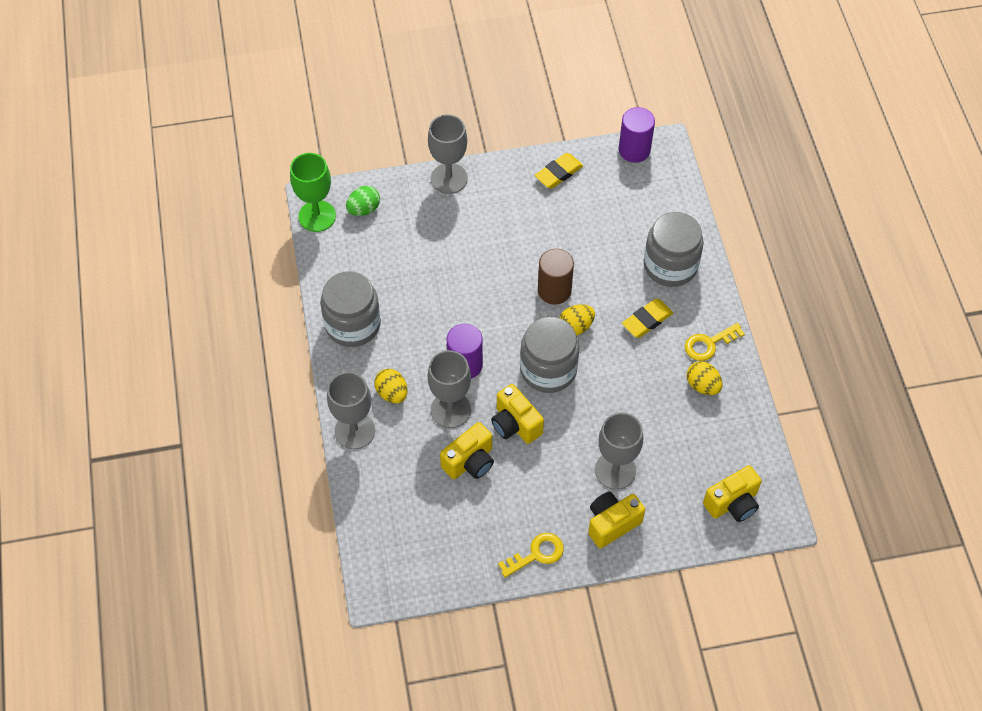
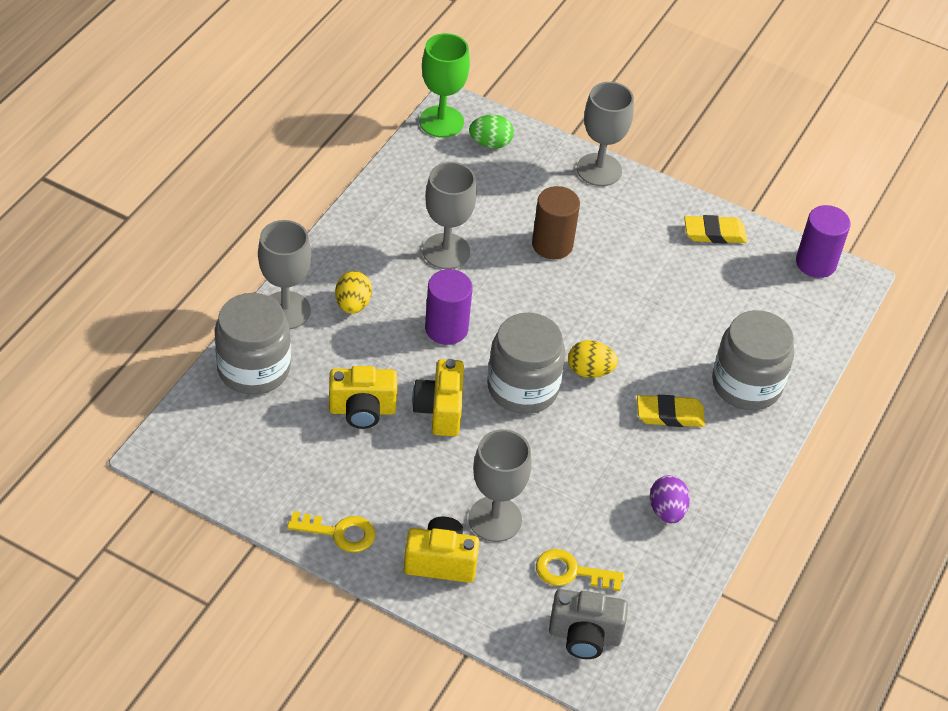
camera: 35 degrees right, 10 degrees down
(353, 324) = (378, 226): grey jar -> grey jar (253, 368)
(450, 410) = (392, 355): grey goblet -> grey goblet (446, 251)
(554, 290) = (602, 326): brown cylinder -> brown cylinder (552, 244)
(702, 385) = (666, 510): yellow egg -> purple egg
(709, 344) = (713, 479): yellow key -> yellow key (571, 572)
(732, 503) = (584, 636): yellow camera -> grey camera

